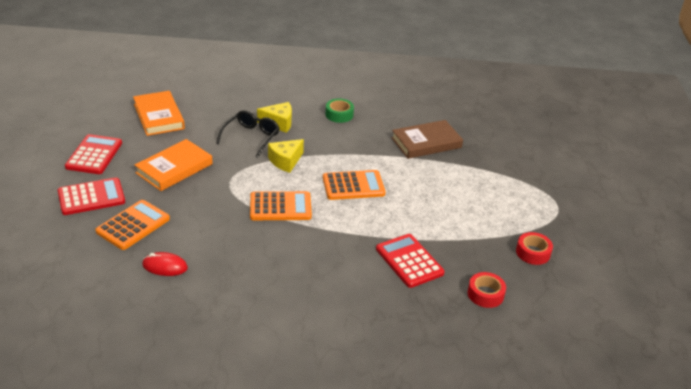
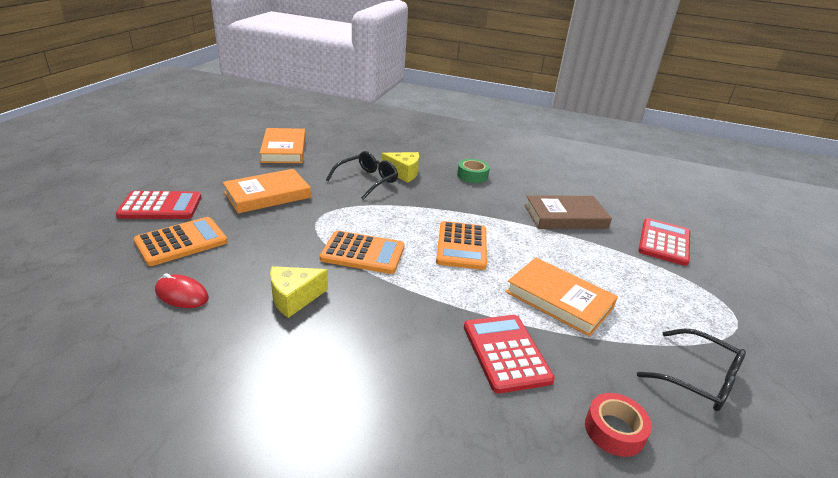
camera: 15 degrees right, 5 degrees down
(94, 155) = (195, 170): red calculator -> red calculator (664, 242)
(285, 161) = (393, 208): yellow cheese -> yellow cheese (294, 298)
(353, 186) = (462, 246): orange calculator -> orange calculator turned 90 degrees clockwise
(436, 216) = (559, 300): none -> orange book
(533, 253) = (697, 378): red tape -> black glasses

